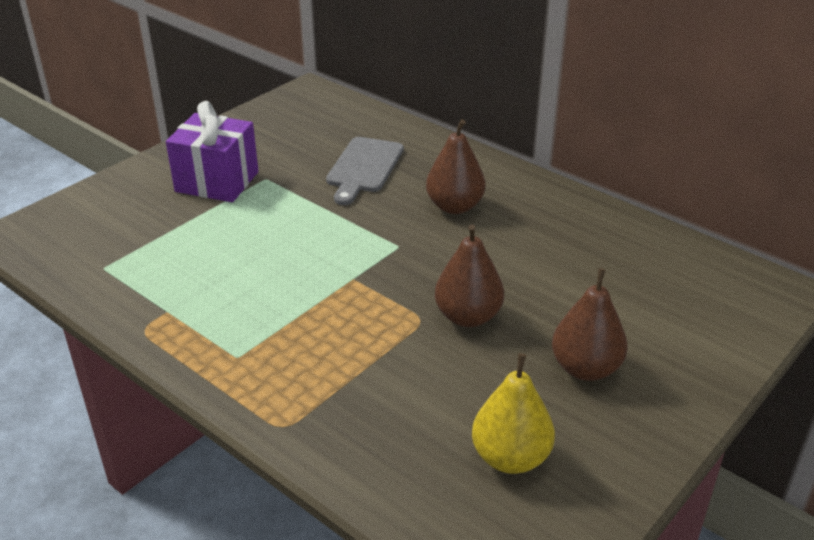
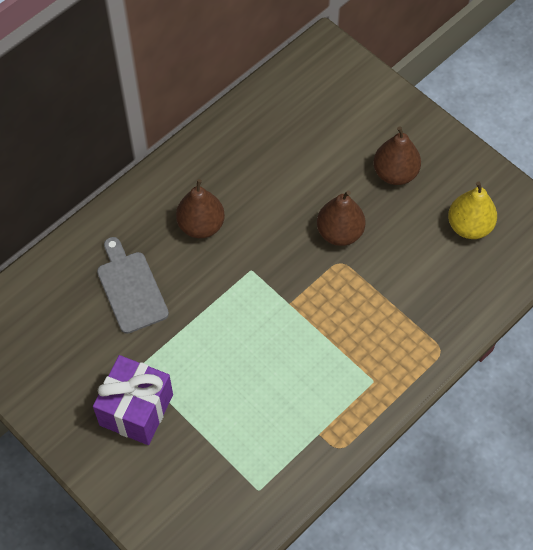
camera: 85 degrees left, 25 degrees up
(364, 168) = (130, 288): grey cutting board -> grey cutting board turned 135 degrees counterclockwise

